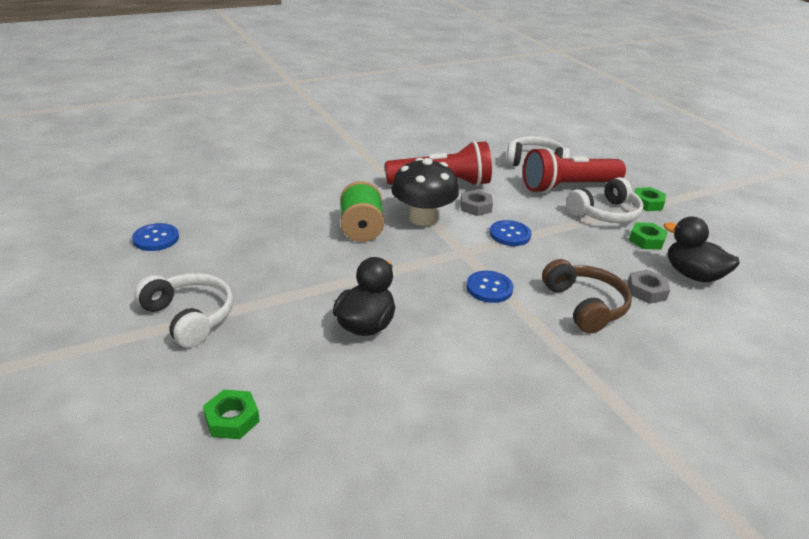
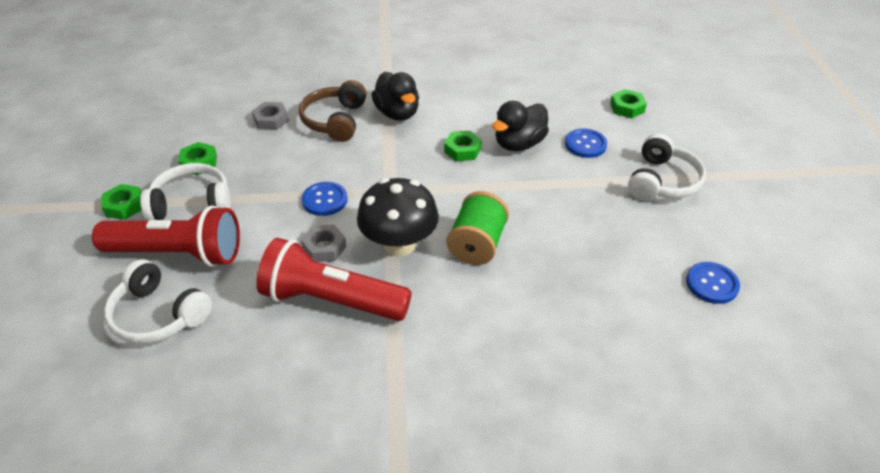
camera: 155 degrees left, 10 degrees up
(189, 317) = (662, 181): white headphones -> white headphones turned 135 degrees counterclockwise
(424, 304) = (462, 150): none -> green nut
(489, 288) = (398, 151): blue button -> blue button (585, 144)
(692, 275) = (213, 123): black duck -> black duck (397, 113)

